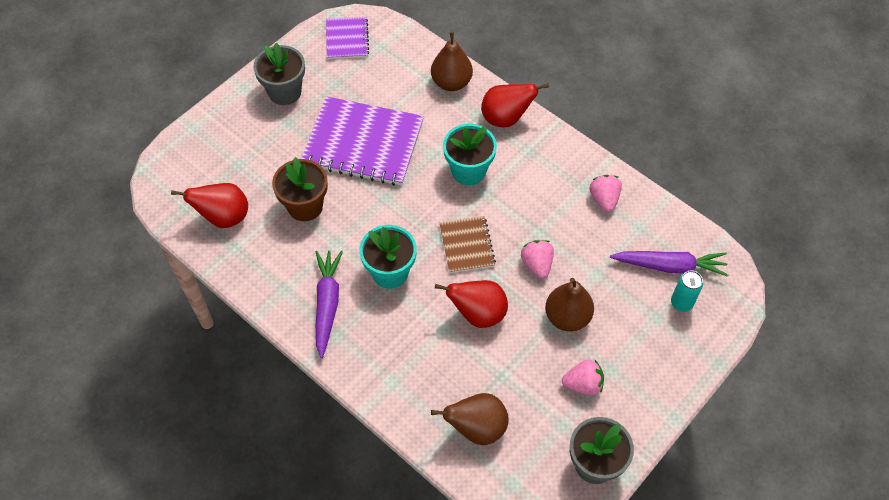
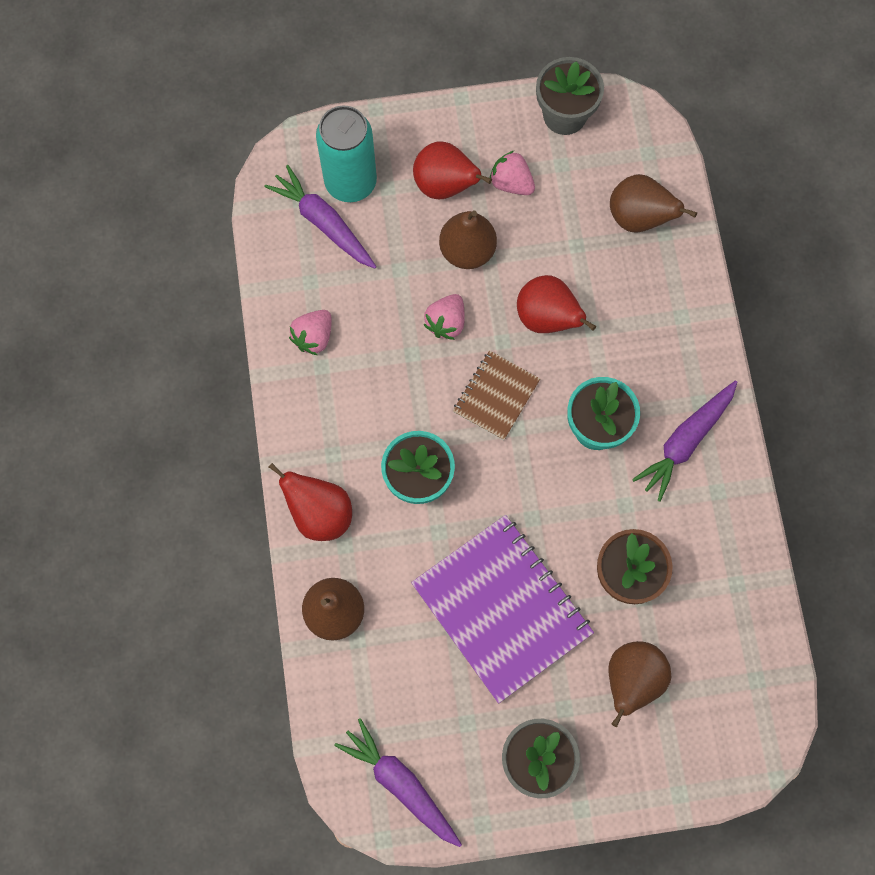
camera: 140 degrees left, 15 degrees up
(224, 217) = (723, 632): red pear -> red pear (445, 185)
(260, 159) = (632, 680): none -> brown pear
(347, 39) = (400, 784): purple notebook -> purple carrot
(681, 303) = (350, 182): turquoise can -> turquoise can, size x1.91

